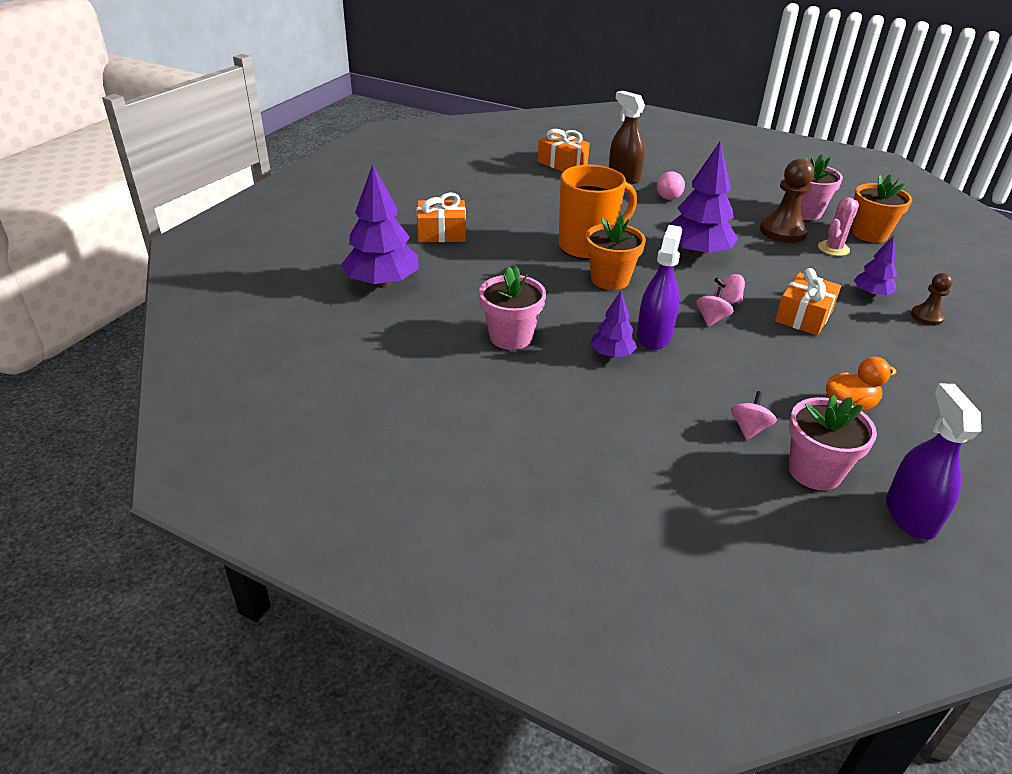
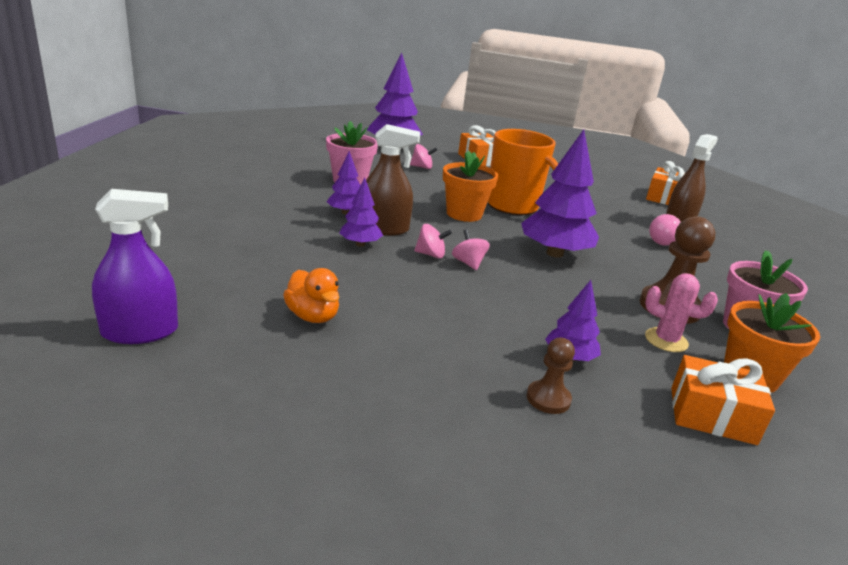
camera: 70 degrees right, 10 degrees down
(654, 336) = (384, 229): purple spray bottle -> brown spray bottle
(694, 357) = (360, 244): none -> purple tree
(749, 428) = (259, 262): pink spinning top -> pink spinning top (422, 167)
(803, 316) = (475, 304): orange gift -> orange gift (712, 415)
(815, 471) = (203, 288): pink flower pot -> none

